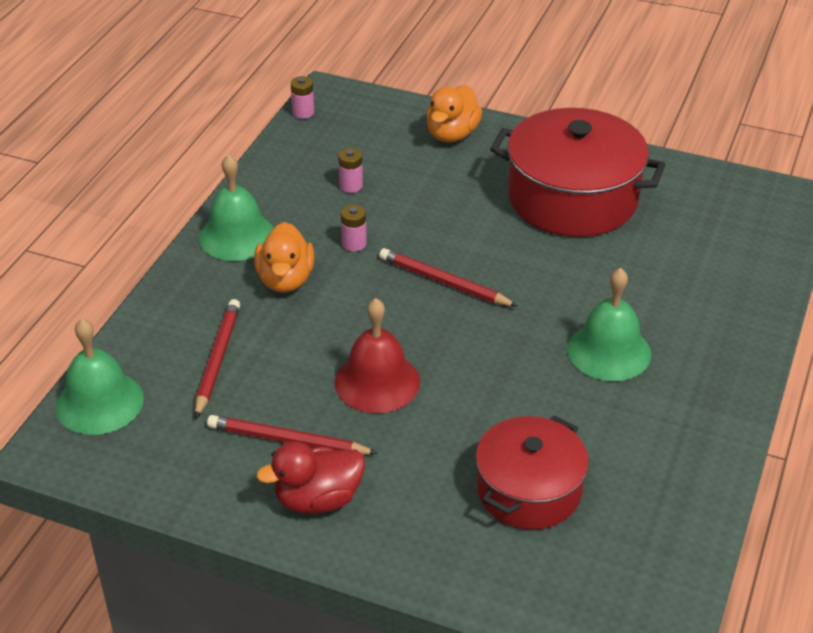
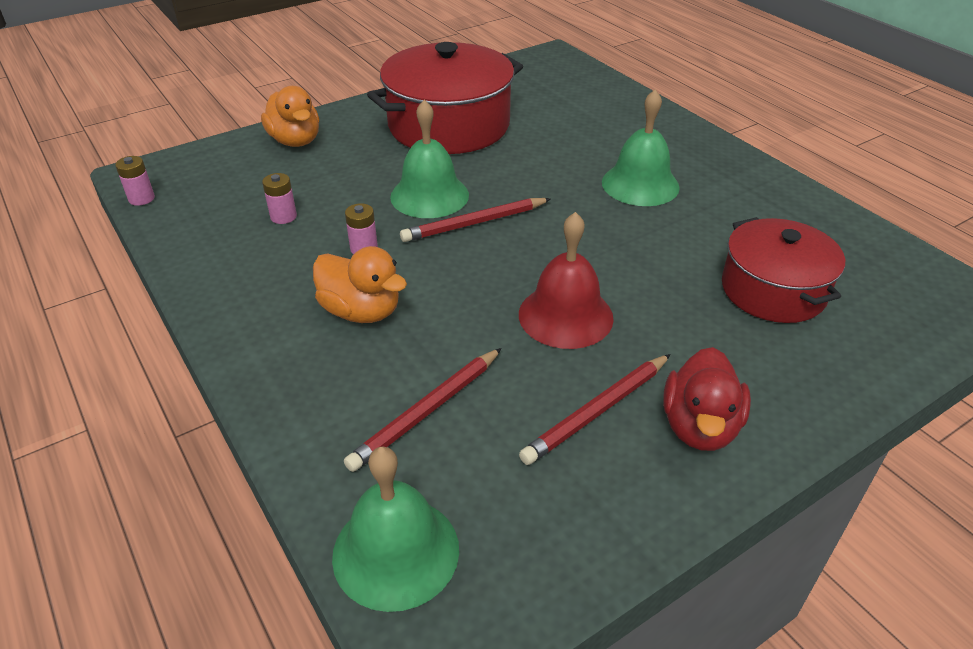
camera: 55 degrees left, 0 degrees up
(218, 359) = (426, 411): red pencil -> red pencil turned 90 degrees counterclockwise
(237, 236) = (255, 315): green bell -> green bell (429, 195)

